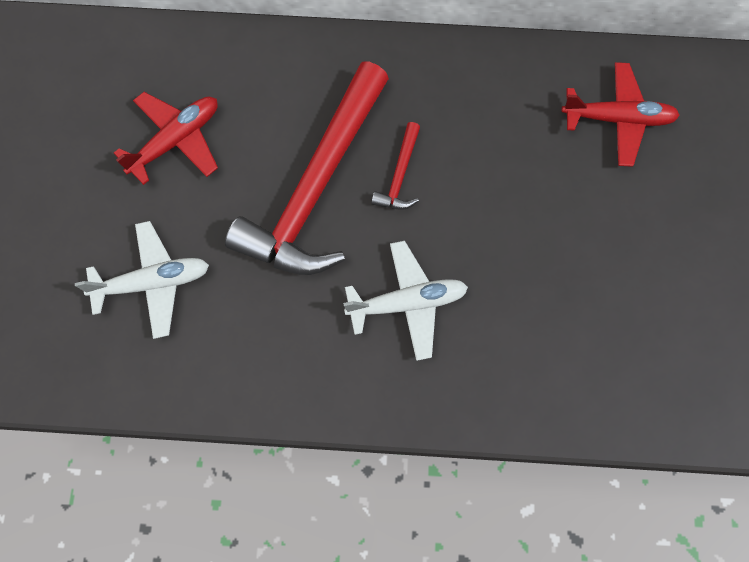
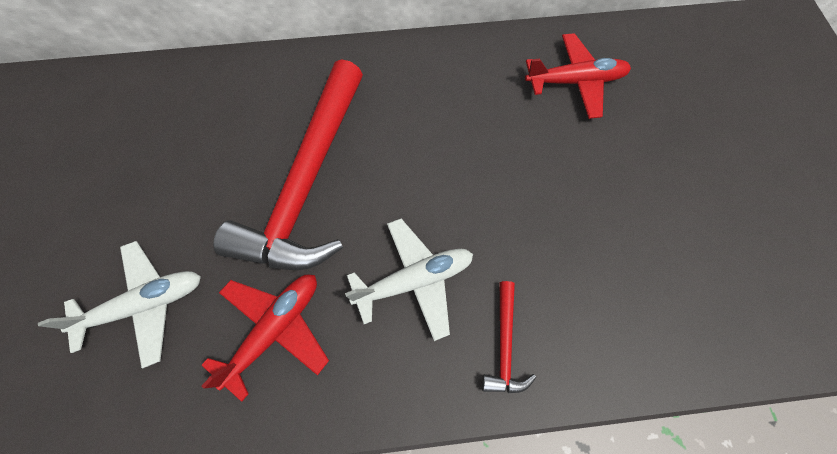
camera: 10 degrees left, 5 degrees down
(176, 140) = (165, 160): red plane -> red plane (275, 330)
(399, 175) = (387, 159): red hammer -> red hammer (504, 345)

